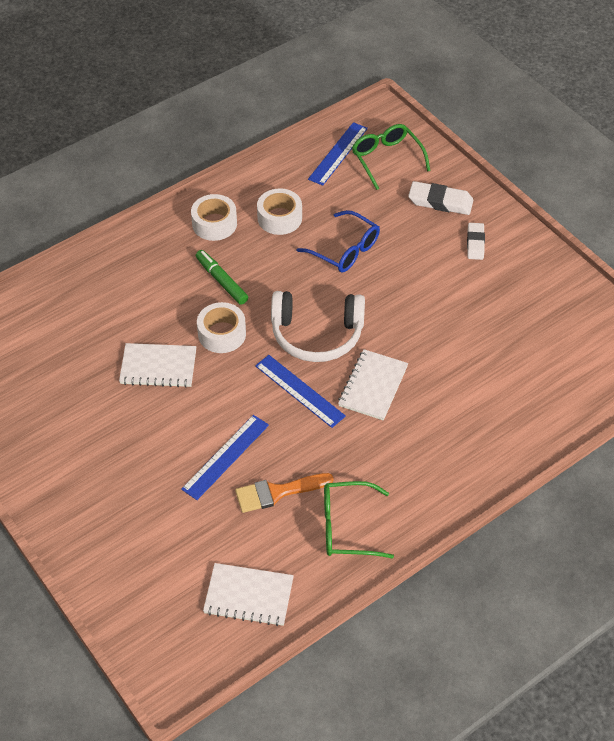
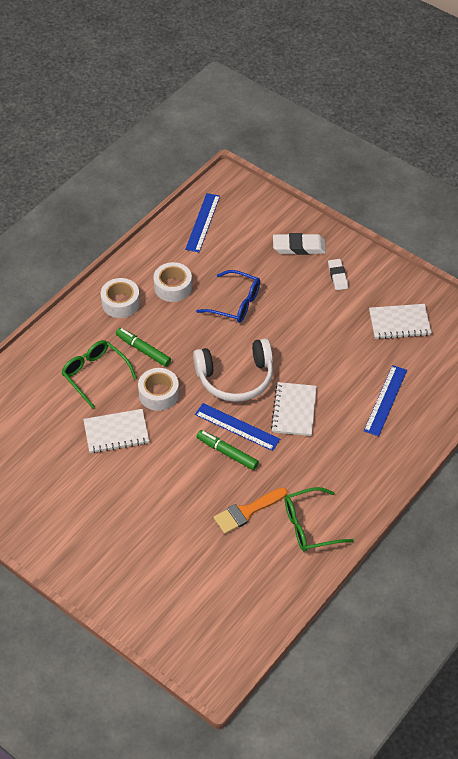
camera: 15 degrees left, 0 degrees up
(226, 457) = (196, 493): blue ruler -> blue ruler (385, 400)
(248, 596) = (251, 597): white notebook -> white notebook (399, 323)
(278, 418) = (227, 453): none -> green marker
(387, 159) = (244, 219): green glasses -> green glasses (95, 374)

